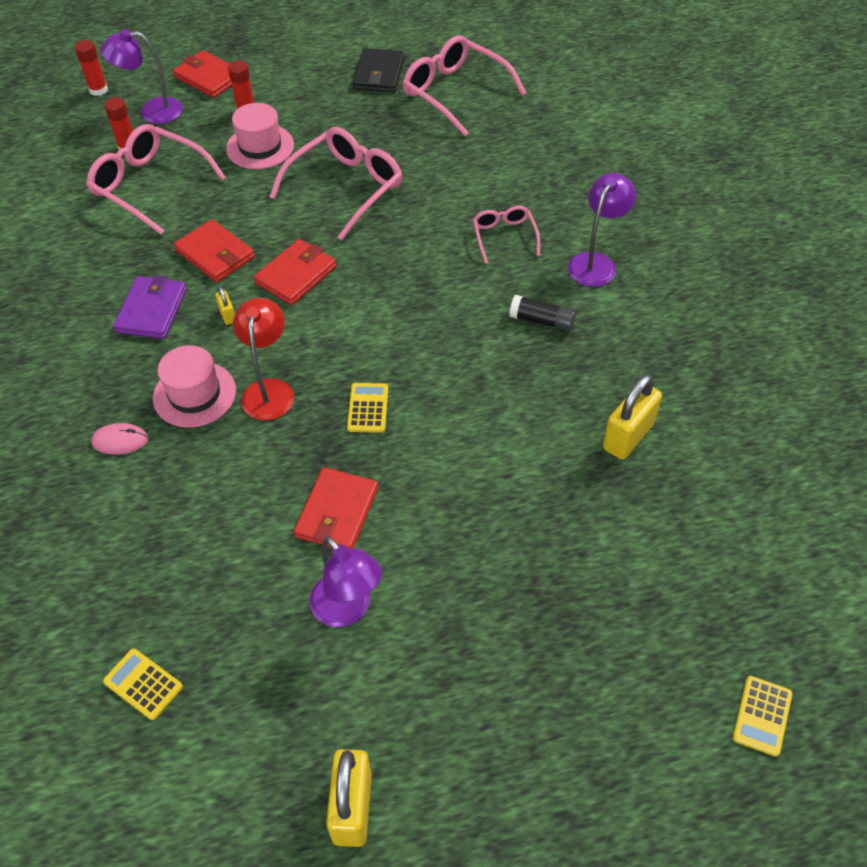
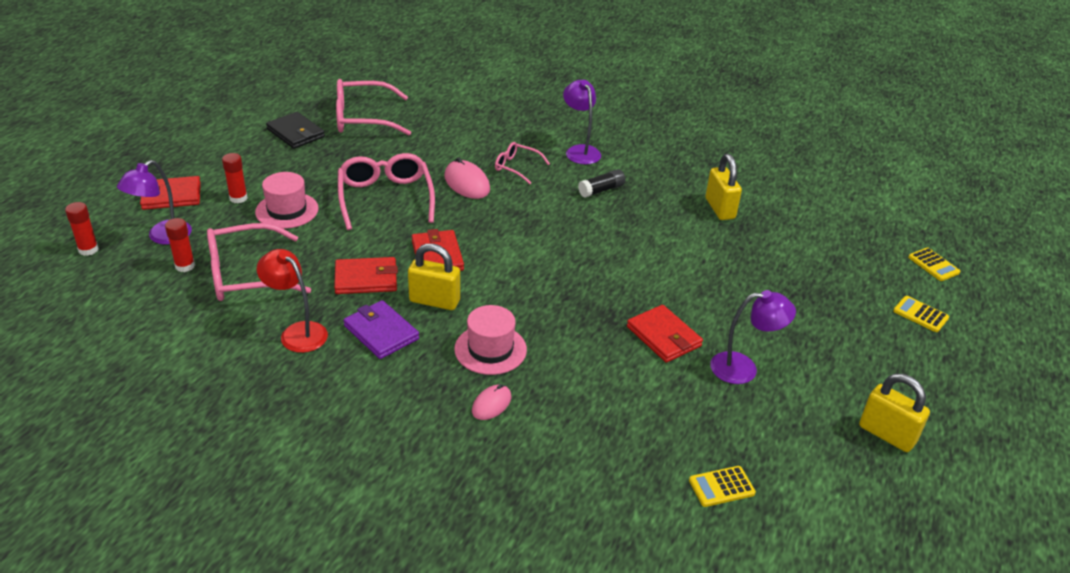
camera: 55 degrees left, 15 degrees down
(227, 315) = (434, 301): yellow padlock -> yellow padlock, size x2.10
(269, 390) = (527, 315): red lamp -> red lamp (297, 332)
(368, 408) = (593, 284): yellow calculator -> yellow calculator (920, 314)
(433, 221) = (467, 183): none -> pink mouse

